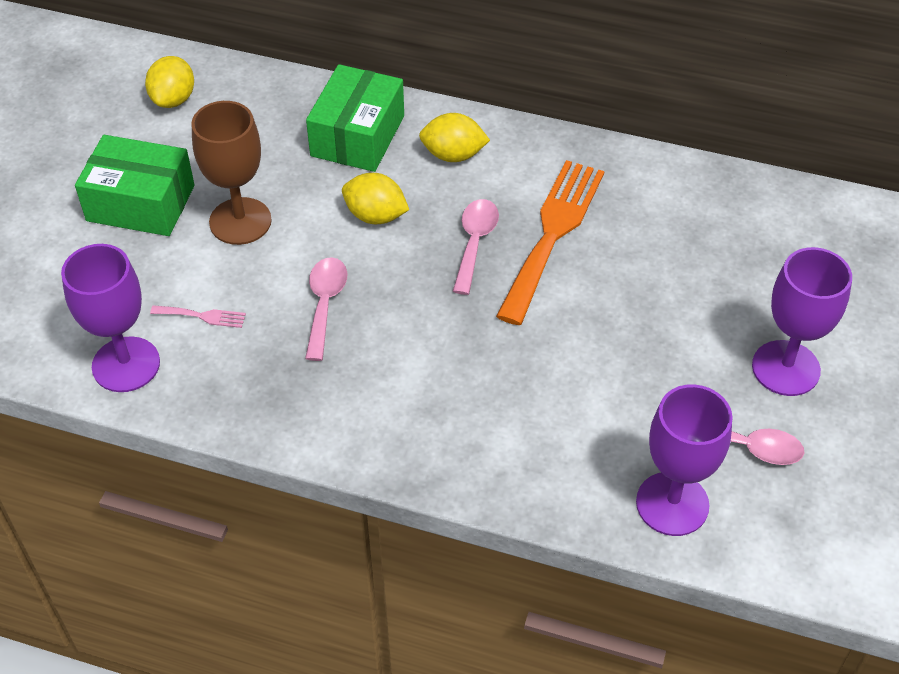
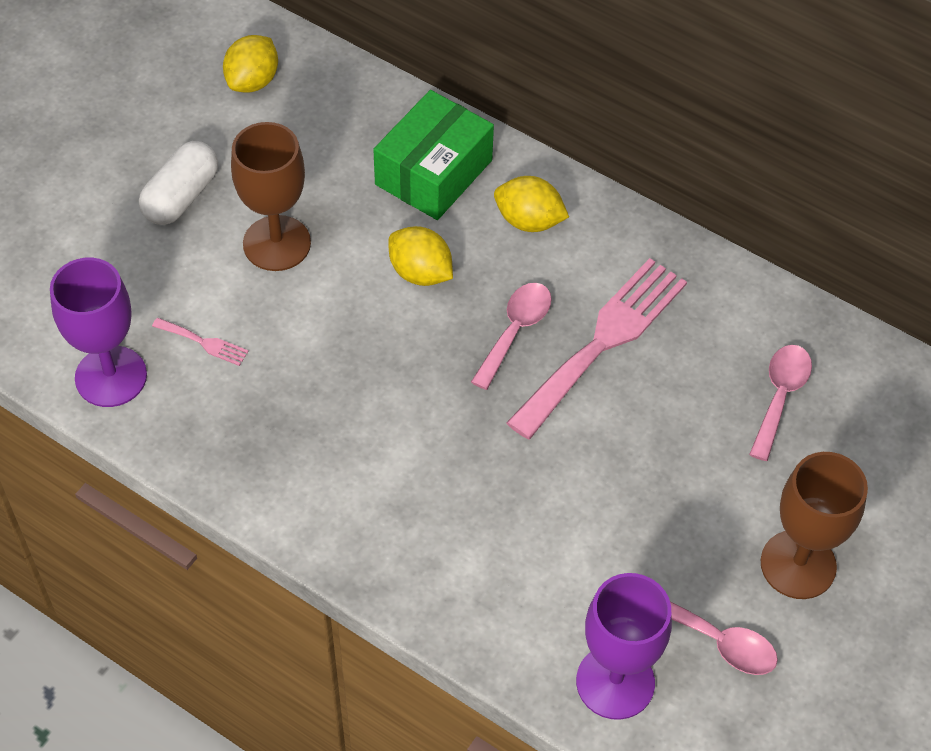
camera: 15 degrees right, 5 degrees up
(140, 203) = (181, 196): green box -> white capsule
(325, 304) = (333, 362): pink spoon -> pink spoon (780, 397)
(552, 233) = (603, 341): orange fork -> pink fork
(785, 368) = (798, 564): purple goblet -> brown goblet

